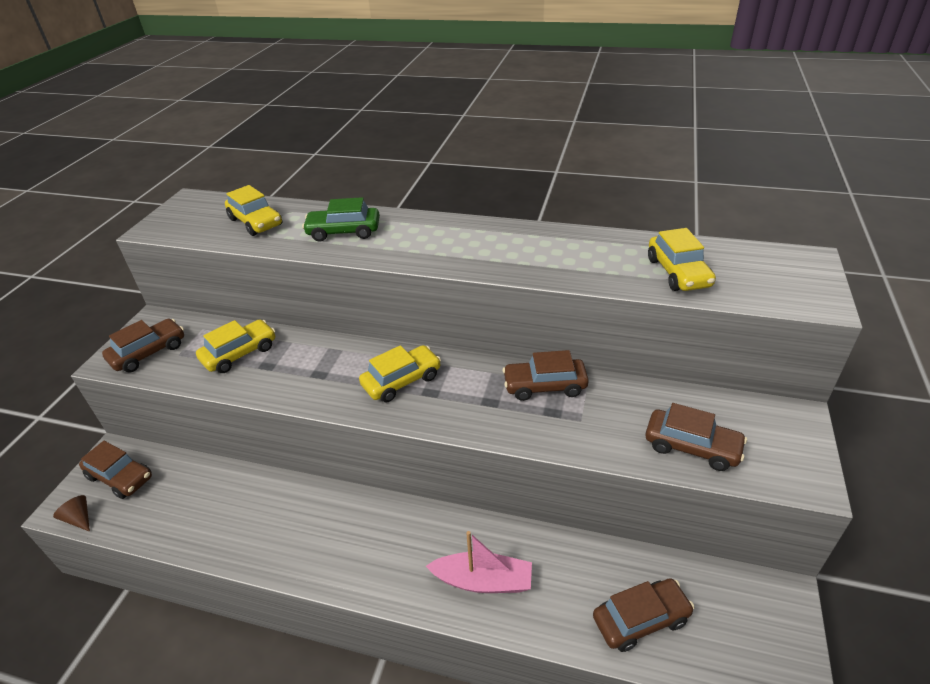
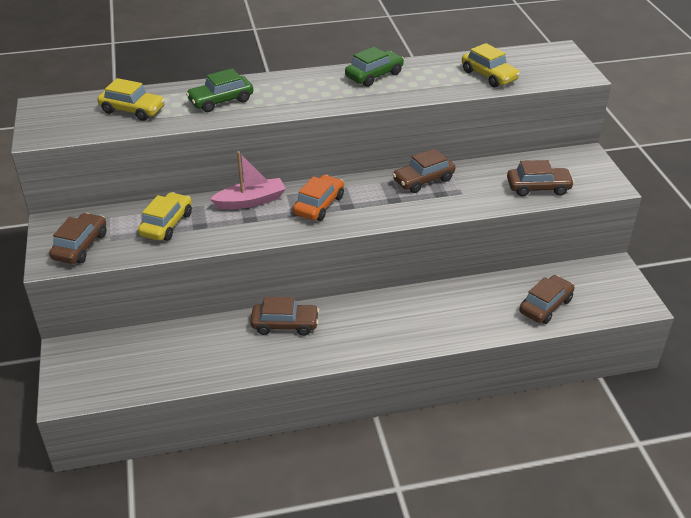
camera: 30 degrees left, 0 degrees up
(79, 518) = (88, 398): brown cone -> none
(120, 477) = (94, 361): brown car -> brown car (285, 324)
(402, 381) = (319, 205): yellow car -> orange car
(483, 581) = (438, 321): pink boat -> pink boat (251, 201)
(531, 239) = (374, 75): none -> green car

